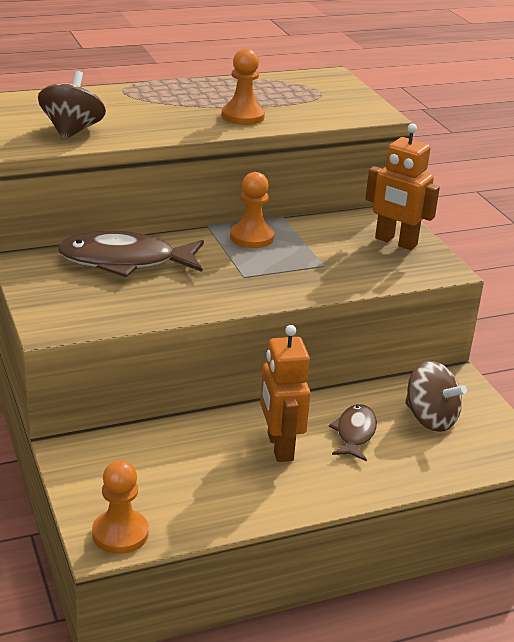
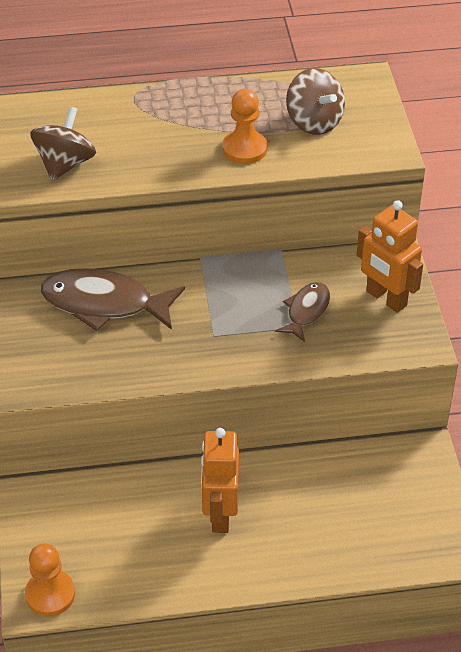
camera: 15 degrees right, 15 degrees up
(251, 237) = (239, 279): orange pawn -> none
(355, 433) = (297, 507): brown fish -> brown fish (306, 311)
(430, 419) = (378, 498): brown spinning top -> brown spinning top (314, 122)

